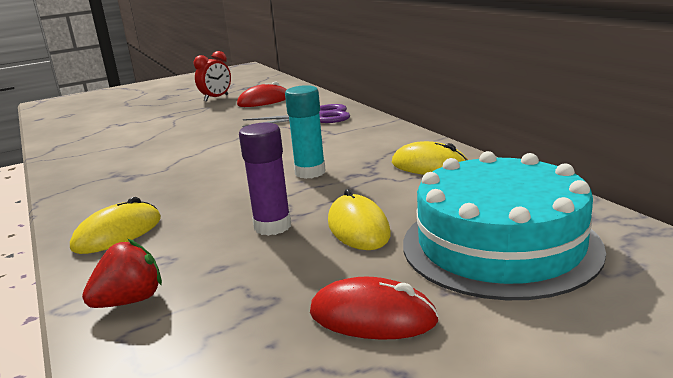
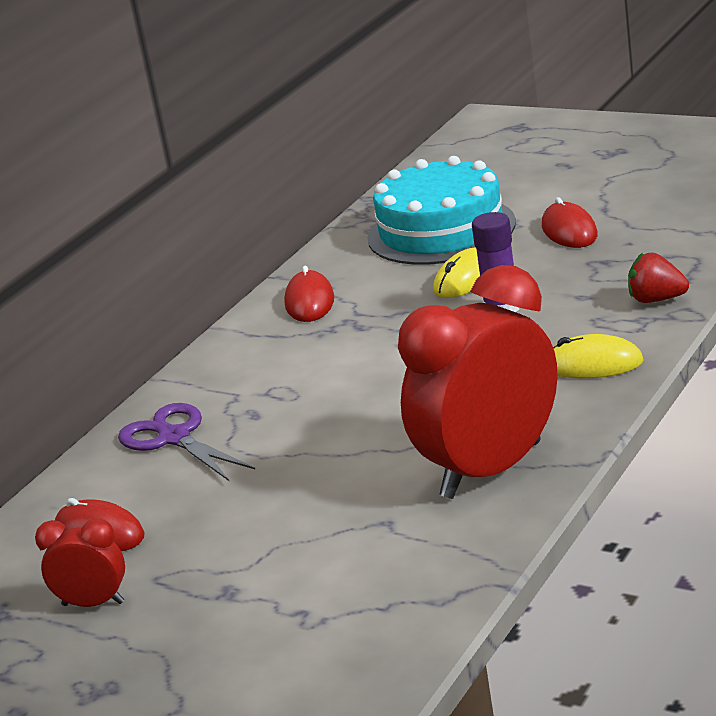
camera: 120 degrees left, 5 degrees up
(104, 173) = (491, 470): none -> red clock
(310, 172) = (374, 348): turquoise glue stick -> none
(430, 166) = (309, 302): yellow mouse -> red mouse

